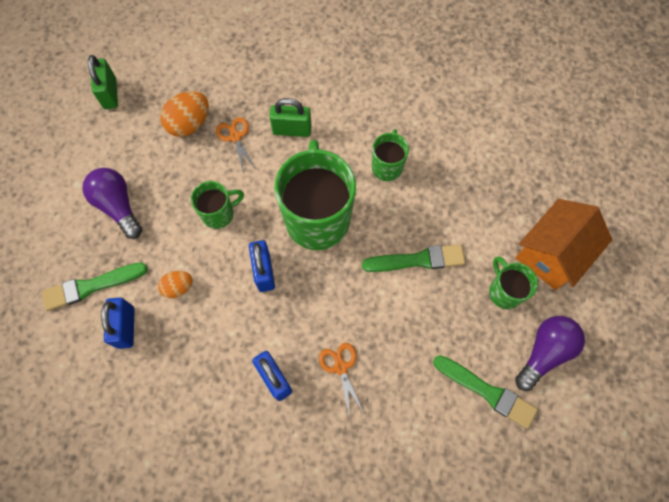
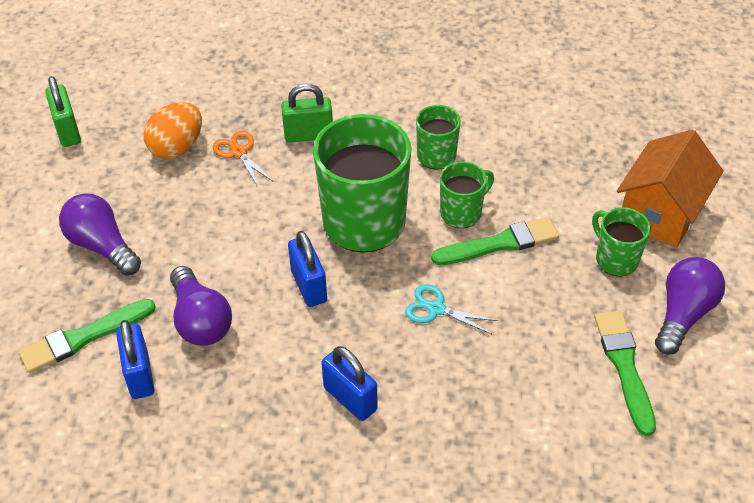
camera: 10 degrees left, 20 degrees down
(178, 287) = (200, 320): orange egg -> purple light bulb
(219, 214) = (236, 234): green mug -> green mug (462, 213)
(340, 367) = (433, 372): orange scissors -> none
(355, 311) = (436, 309): none -> turquoise scissors
(486, 391) = (624, 367): green brush -> green brush turned 120 degrees counterclockwise

